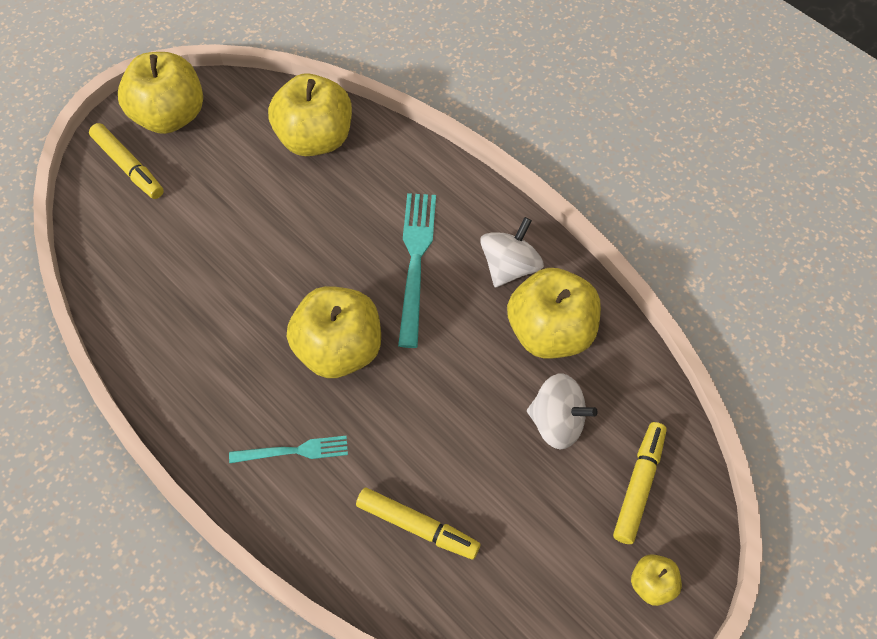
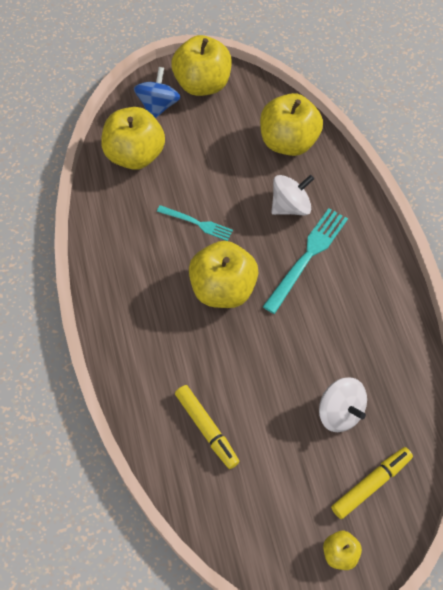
camera: 30 degrees right, 0 degrees up
(128, 166) = (158, 106): yellow marker -> blue spinning top
(294, 451) = (157, 339): turquoise fork -> turquoise fork (197, 223)
(509, 266) = (370, 292): white spinning top -> white spinning top (290, 206)
(550, 332) = (372, 350): yellow apple -> yellow apple (135, 155)

